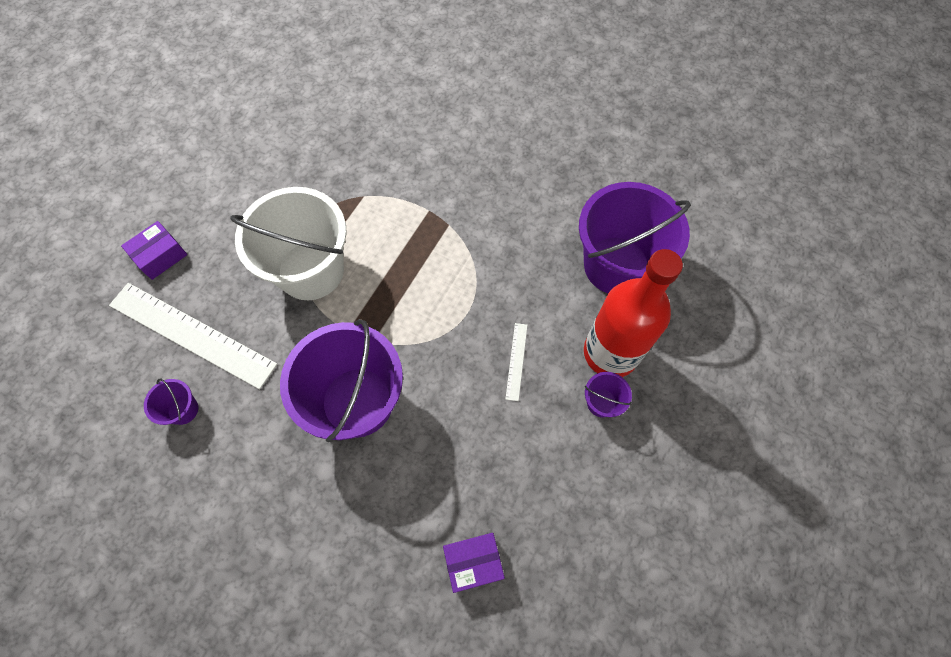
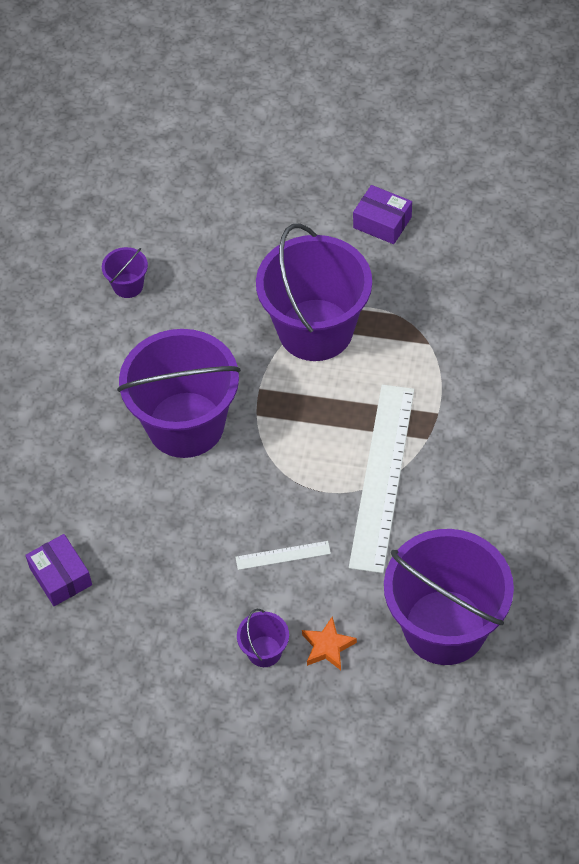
camera: 75 degrees right, 10 degrees down
(160, 256) = (279, 196): purple box -> purple box (382, 222)
(192, 334) = (205, 259): white ruler -> white ruler (382, 476)
(311, 270) = (315, 330): white bucket -> purple bucket
(610, 353) = (327, 647): red bottle -> orange star

